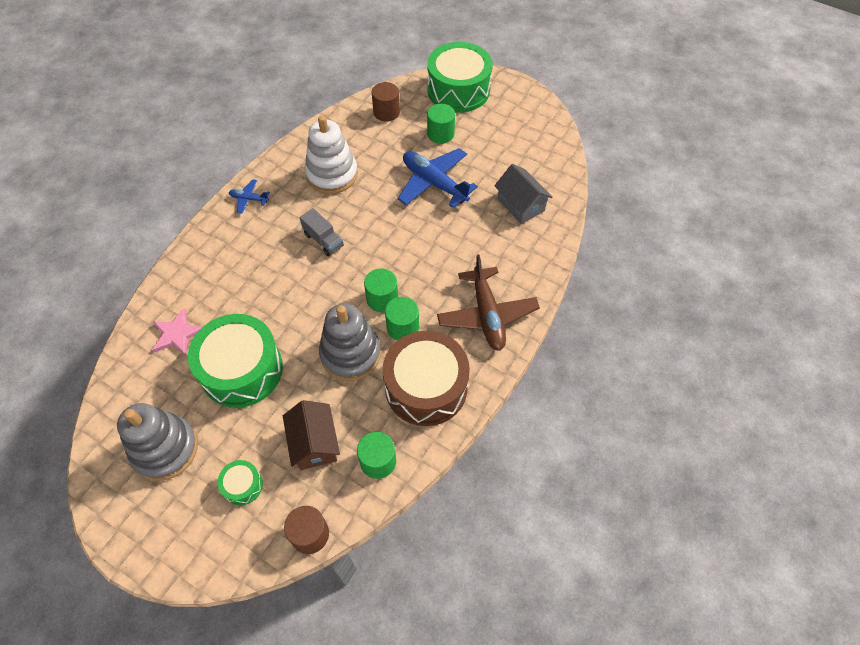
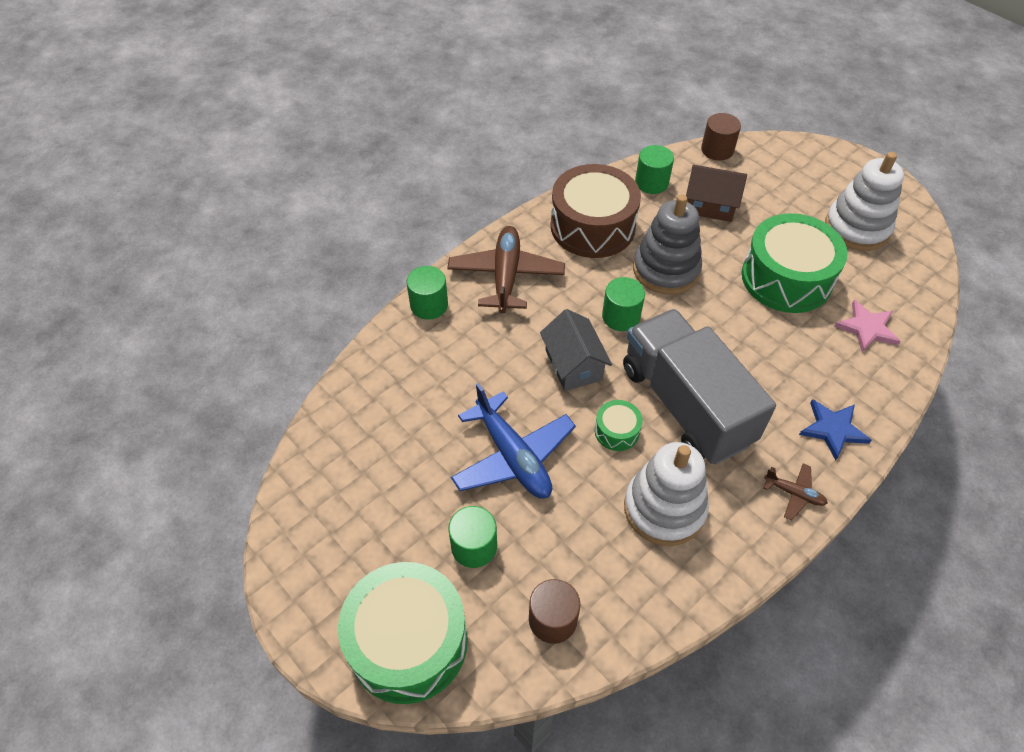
camera: 165 degrees left, 5 degrees down
(165, 449) = (857, 228): grey stacking toy -> white stacking toy
(218, 245) = (833, 429): none -> blue star
(243, 485) = (777, 189): green drum -> green drum (617, 431)
(249, 199) = (794, 494): blue plane -> brown plane
(314, 443) = (710, 205): brown house -> brown house turned 75 degrees counterclockwise
(323, 240) = (686, 405): grey truck -> grey truck, size x2.46
(402, 327) = (603, 283): green cylinder -> green cylinder (429, 305)
(521, 204) = (406, 395): grey house -> grey house (573, 365)

